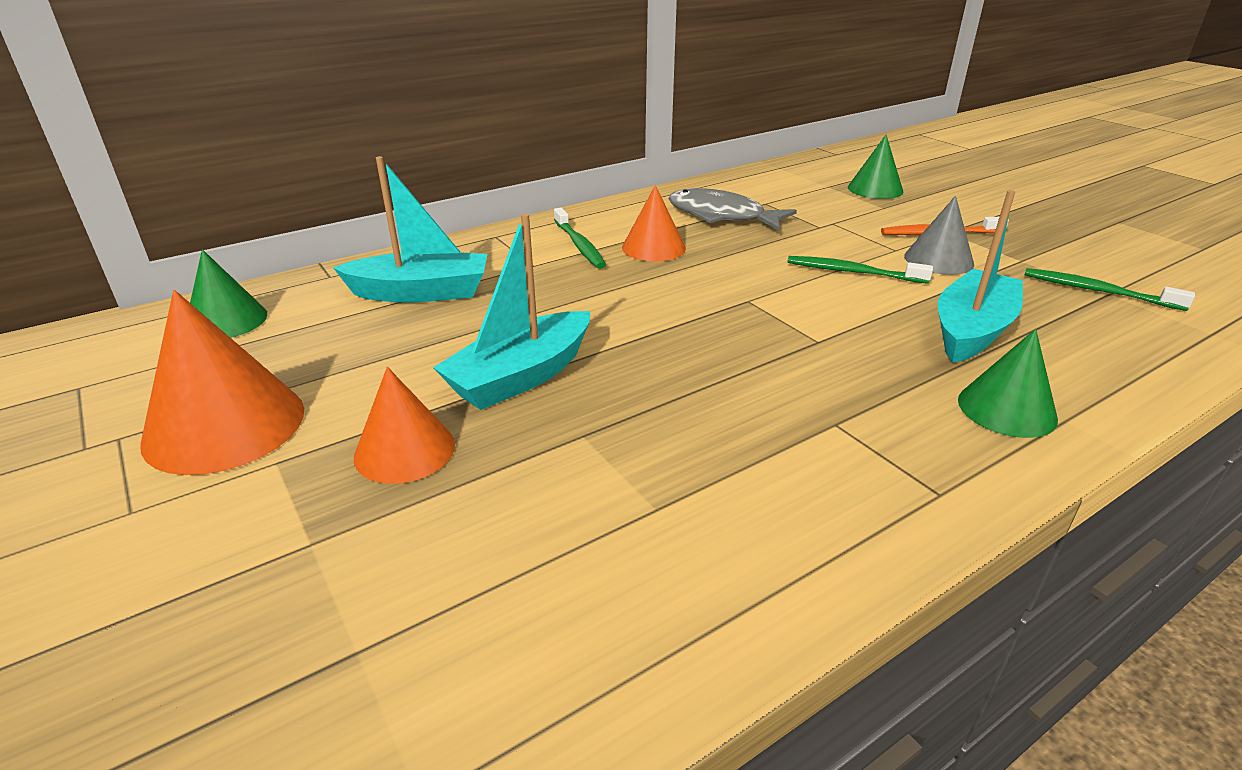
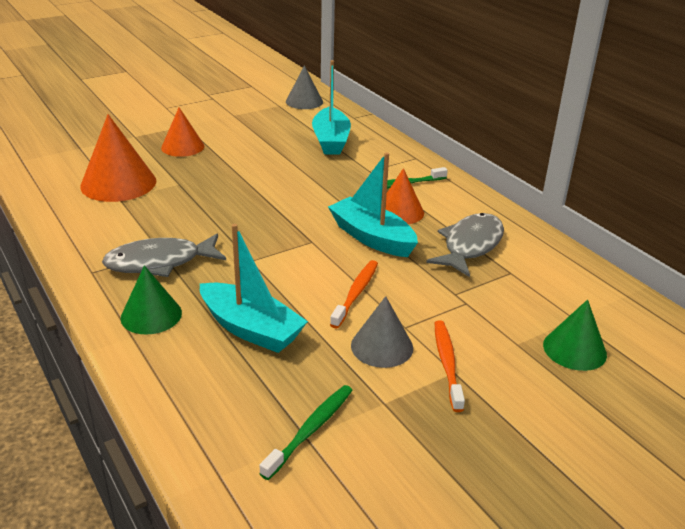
camera: 90 degrees right, 0 degrees up
(225, 425) = (214, 113): orange cone -> orange cone (118, 183)
(226, 320) = (304, 101): green cone -> grey cone
(521, 376) = (234, 169): turquoise boat -> turquoise boat (372, 237)
(852, 272) = (356, 293): green toothbrush -> orange toothbrush
(869, 420) = (159, 263): none -> grey fish

